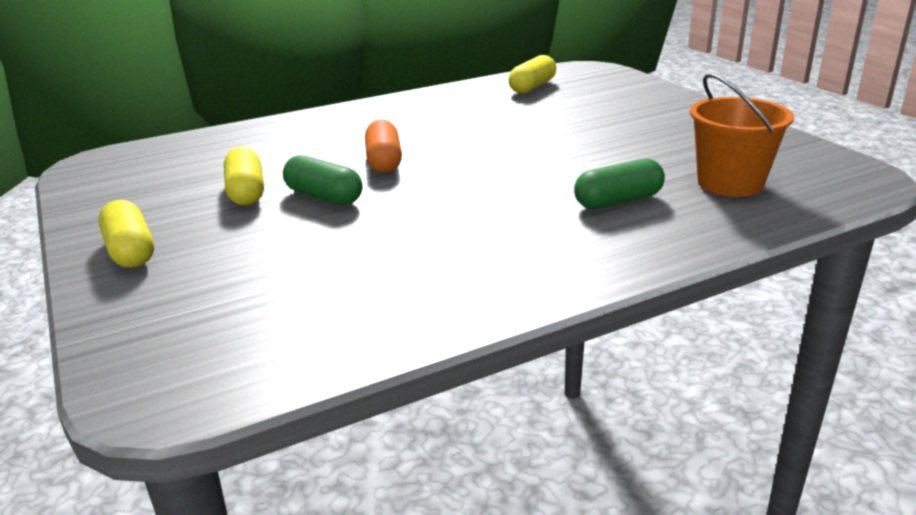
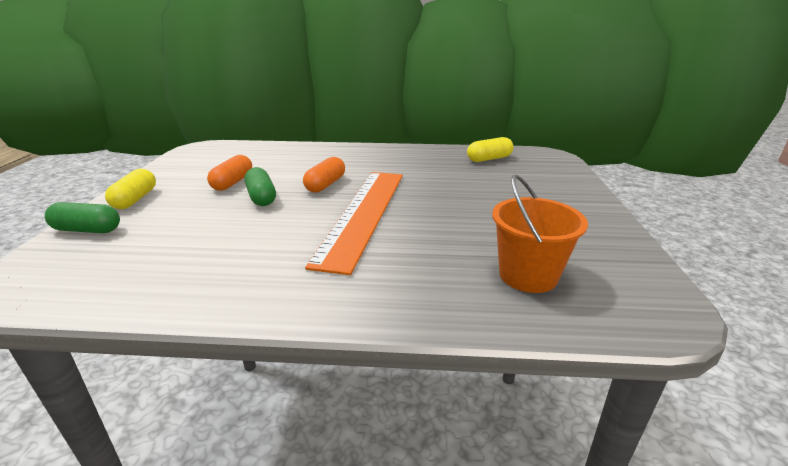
camera: 30 degrees right, 0 degrees up
(246, 192) = (232, 182): yellow capsule -> orange capsule
(487, 178) = (364, 214): none -> orange ruler
(618, 201) = (420, 260): green capsule -> green capsule (87, 230)

